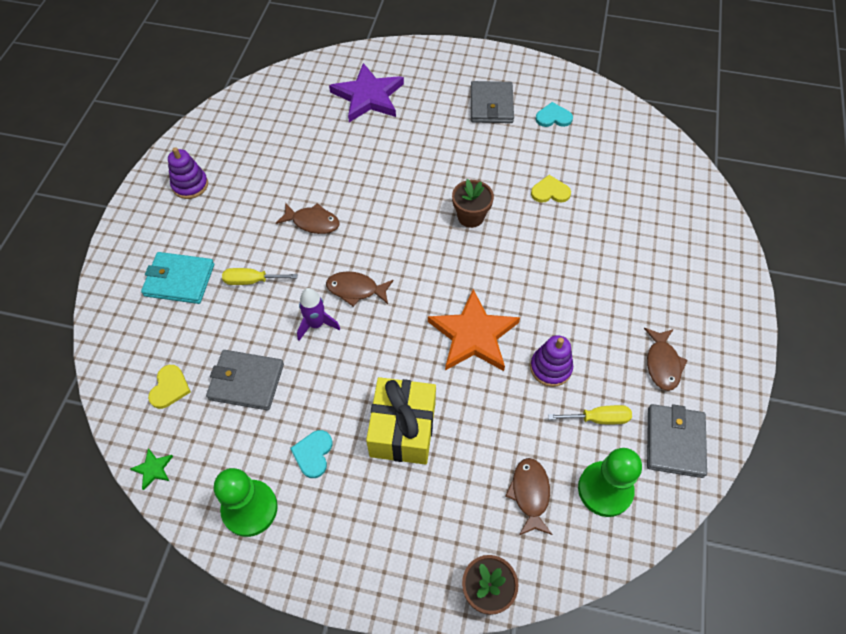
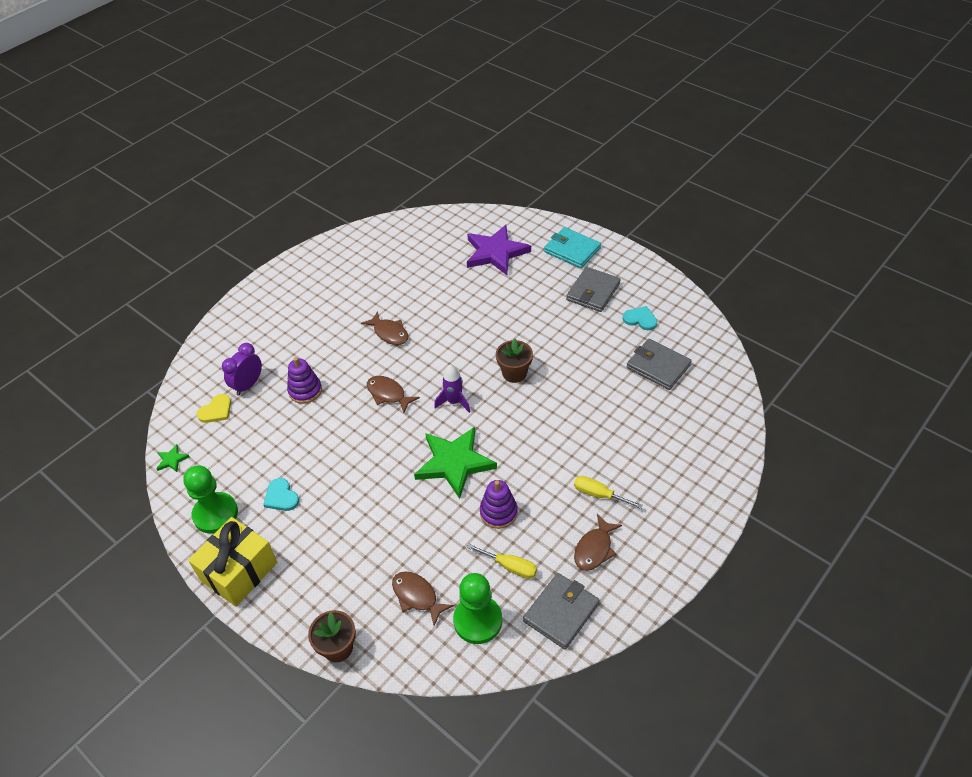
camera: 30 degrees right, 10 degrees down
(179, 280) = (269, 339): turquoise wallet -> turquoise wallet (572, 250)
(189, 342) = (248, 385): none -> purple clock
(190, 185) = (320, 275): purple stacking toy -> purple stacking toy (305, 391)
(246, 381) = (269, 428): grey wallet -> grey wallet (658, 366)
(252, 281) = (318, 359): yellow screwdriver -> yellow screwdriver (598, 494)
(313, 454) = (281, 497): turquoise heart -> turquoise heart turned 75 degrees counterclockwise
(316, 324) = (343, 408): purple rocket -> purple rocket (454, 402)
(403, 429) = (355, 508): yellow gift -> yellow gift (239, 571)
(473, 335) = (454, 463): orange star -> green star
(530, 494) = (417, 596): brown fish -> brown fish turned 75 degrees counterclockwise
(550, 192) = (595, 378): yellow heart -> none

